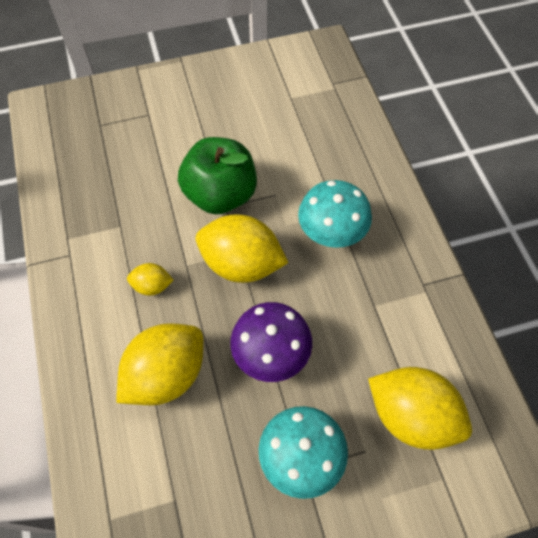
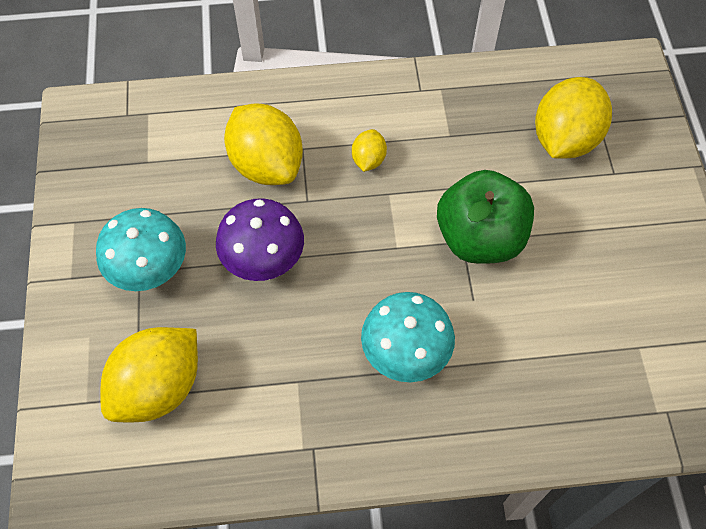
camera: 100 degrees right, 0 degrees up
(241, 264) = (379, 248): yellow lemon -> yellow lemon (564, 139)

